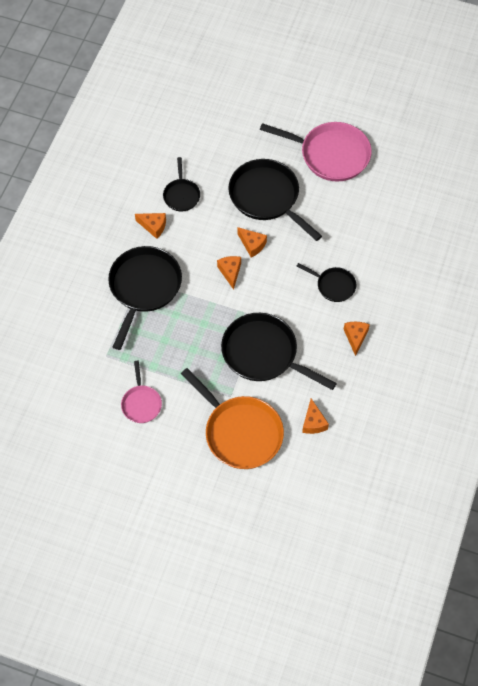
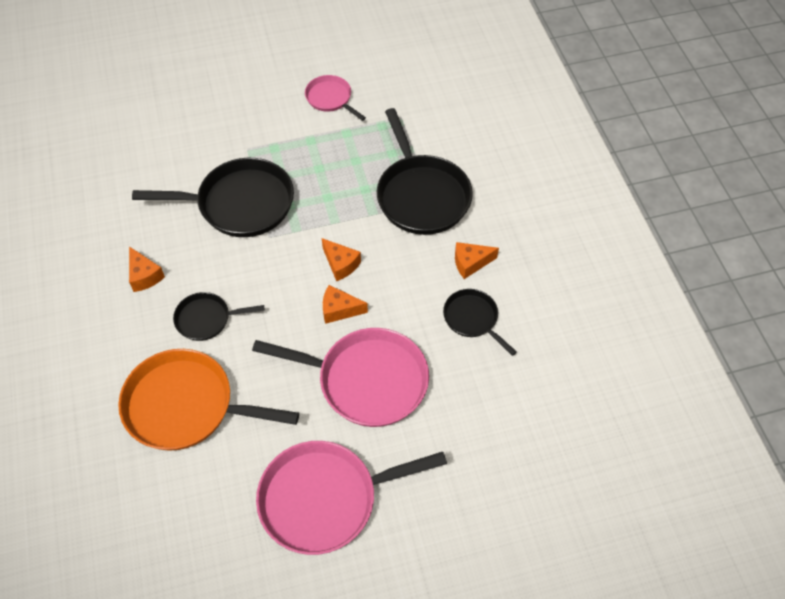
camera: 145 degrees right, 5 degrees down
(240, 432) = (214, 125): orange pan -> orange pan (186, 406)
(267, 197) = (366, 380): black pan -> pink pan
(313, 422) = (143, 171): orange cheese -> none

